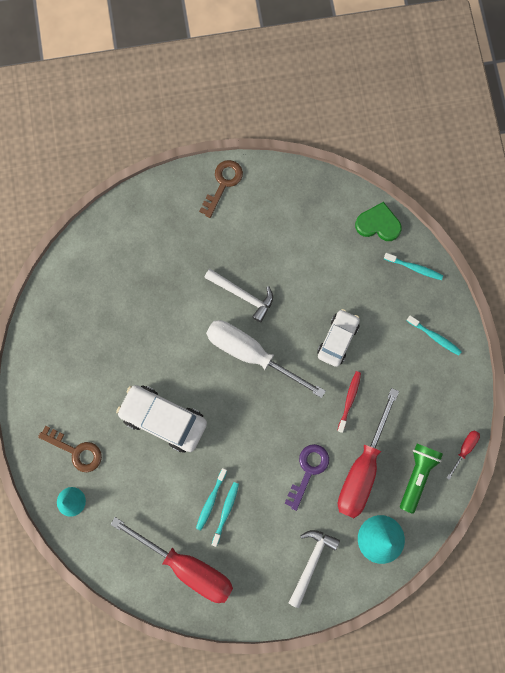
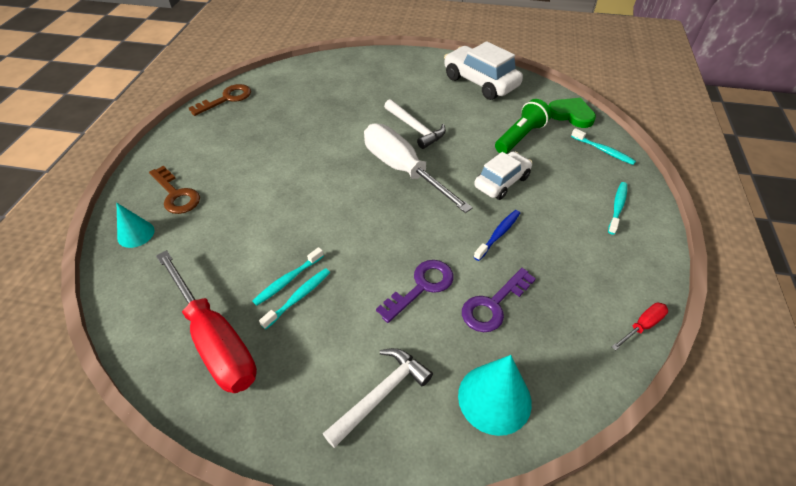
camera: 20 degrees right, 30 degrees down
(164, 419) = (282, 194): white car -> white car (480, 82)
(223, 184) = (431, 63): brown key -> brown key (227, 99)
(349, 400) = (498, 234): red toothbrush -> blue toothbrush
(362, 468) = (493, 305): red screwdriver -> purple key
(416, 475) = (567, 335): green flashlight -> green flashlight (520, 137)
(434, 337) = (617, 207): turquoise toothbrush -> turquoise toothbrush turned 120 degrees counterclockwise

